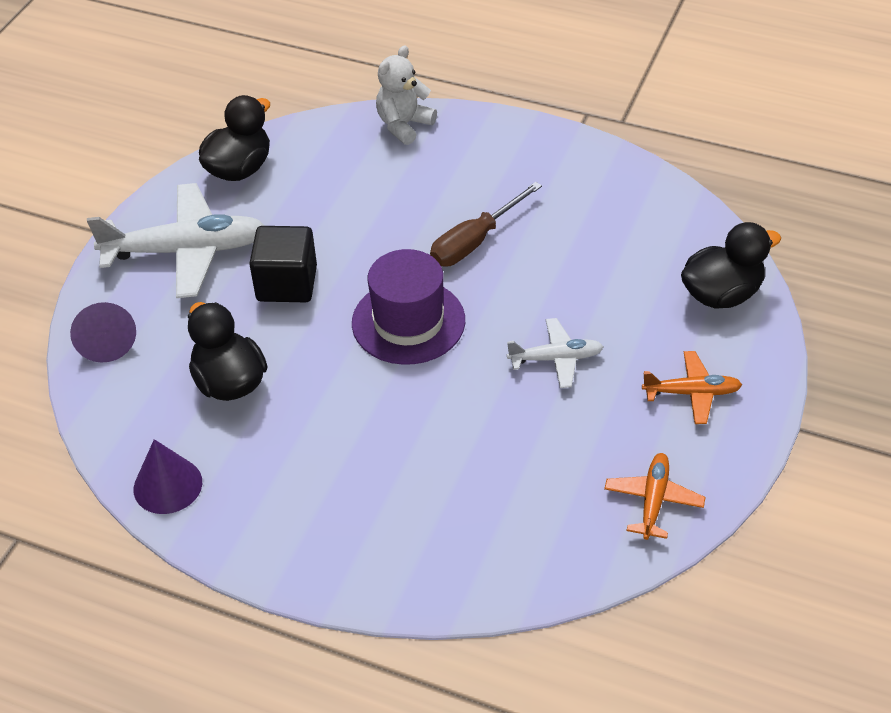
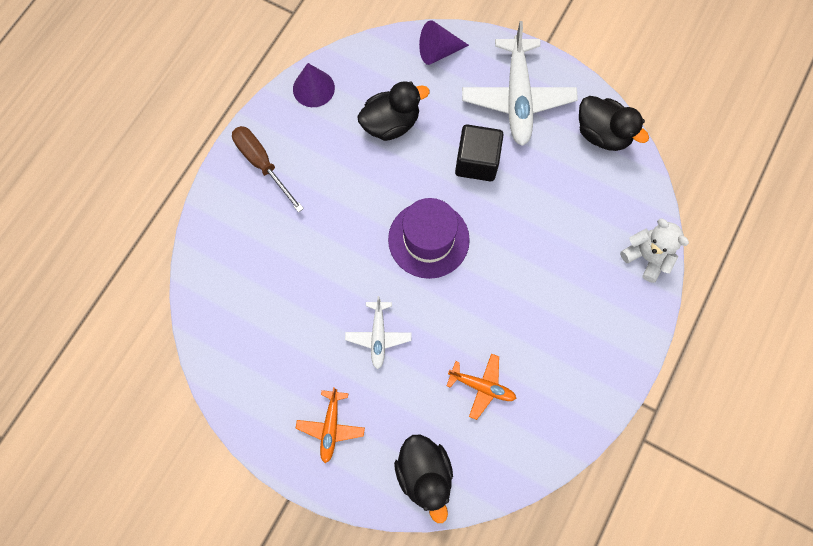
camera: 95 degrees right, 25 degrees up
(475, 241) = (505, 295): brown screwdriver -> brown screwdriver (262, 164)
(653, 500) = (244, 379): orange plane -> orange plane (482, 386)

